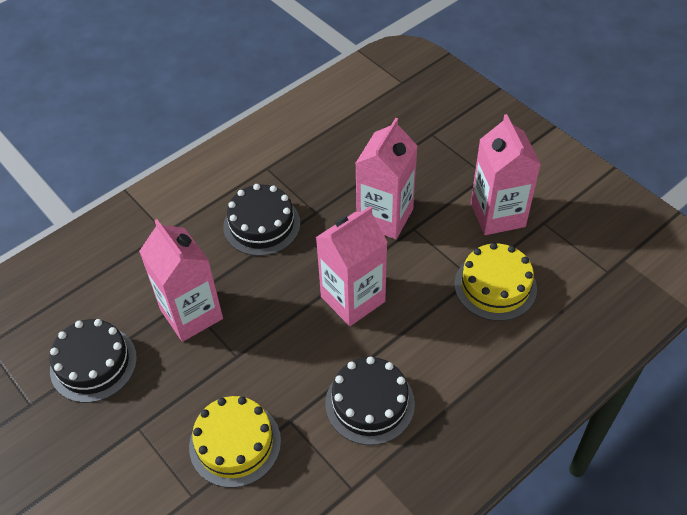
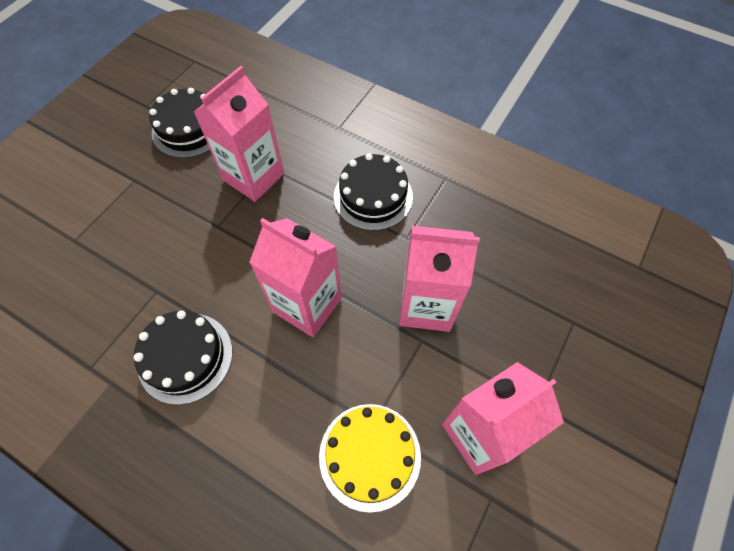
camera: 70 degrees right, 10 degrees up
(235, 443) = (127, 254): yellow cake -> none

